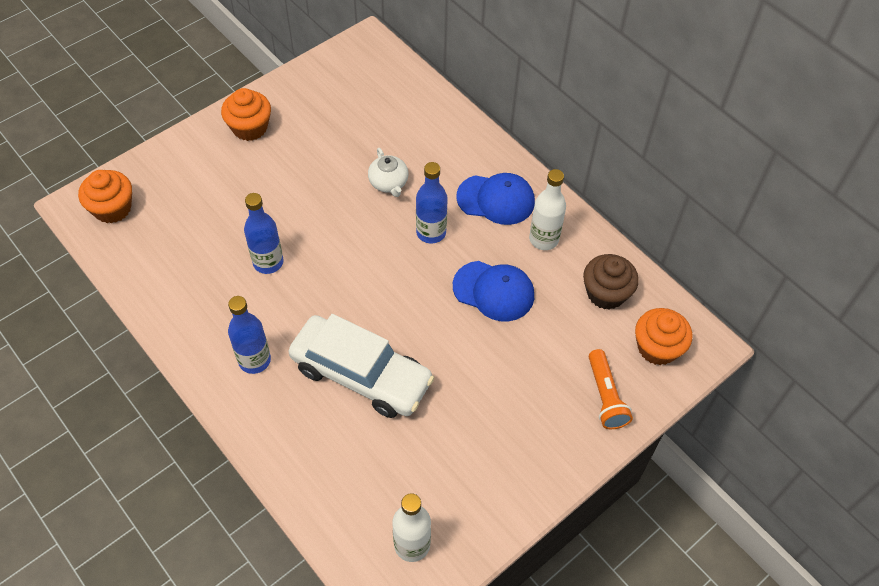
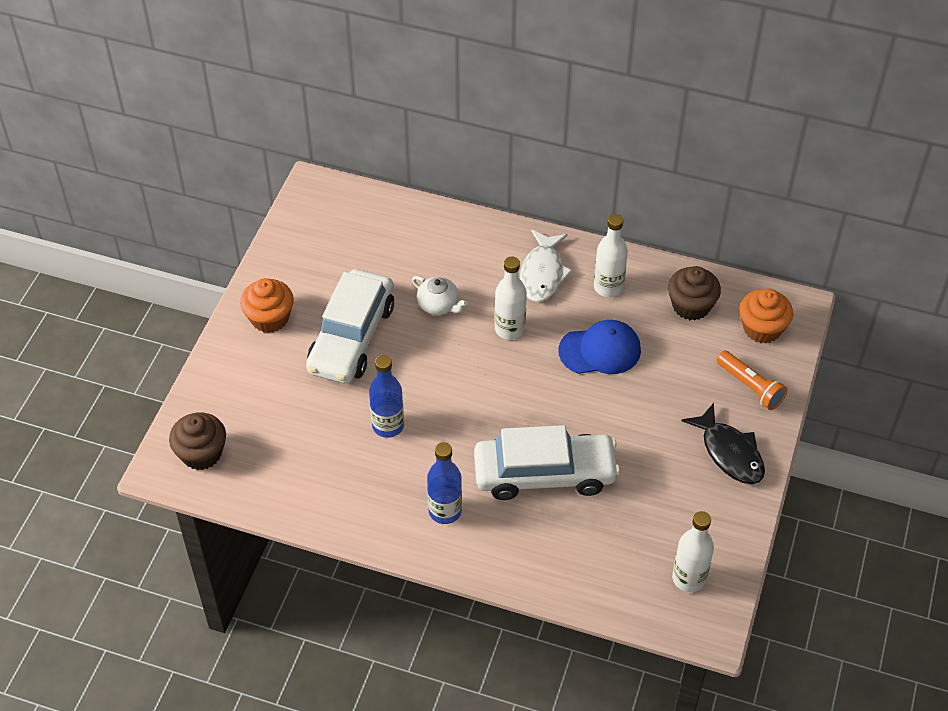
camera: 30 degrees left, 5 degrees down
(112, 208) = (201, 453): orange cupcake -> brown cupcake
(299, 175) = (351, 337): none -> white car
(431, 232) = (509, 329): blue bottle -> white bottle
(496, 199) = (543, 273): blue cap -> white fish
(539, 447) = (729, 452): none -> black fish

